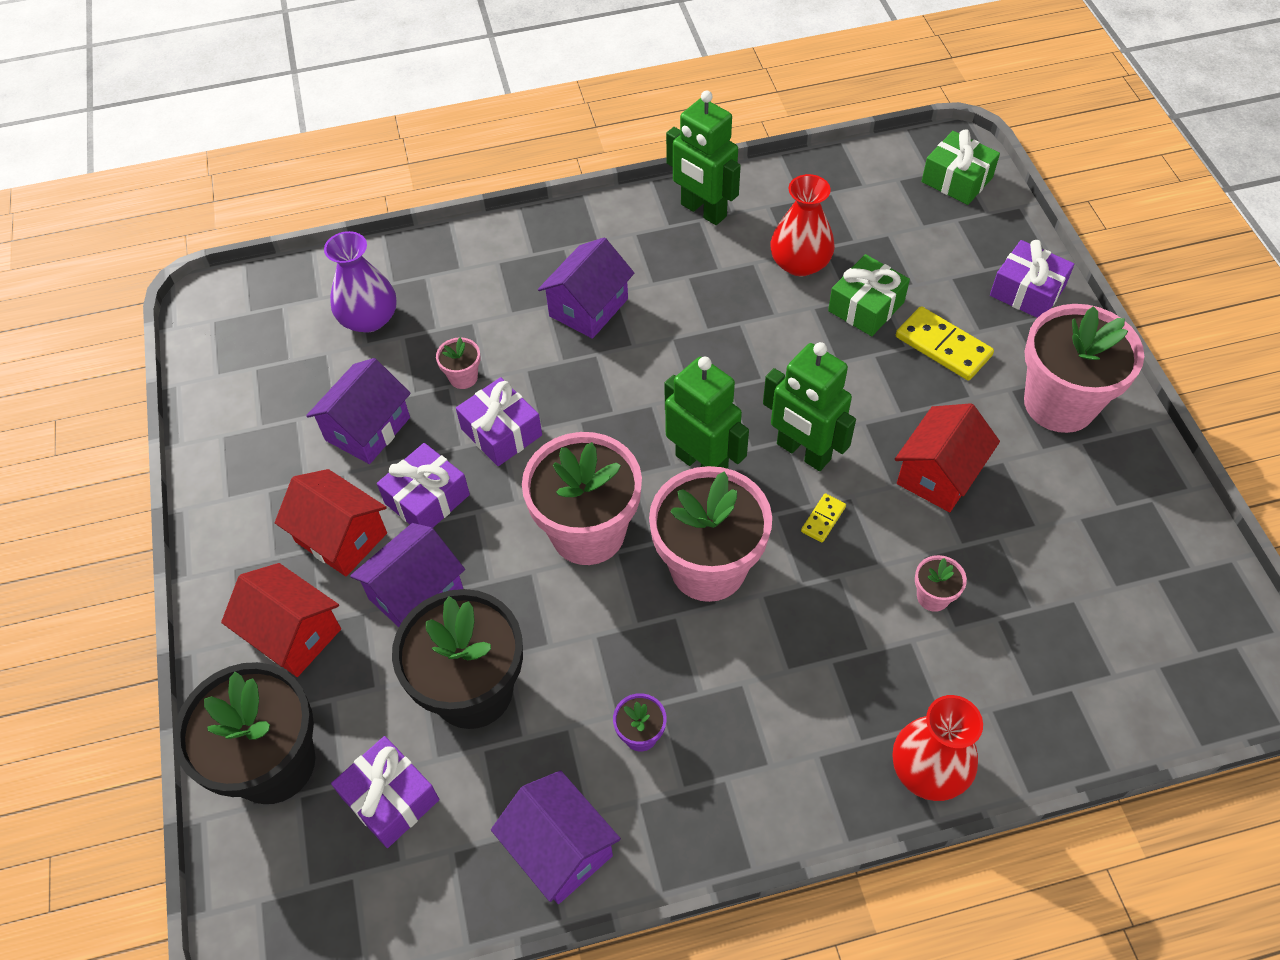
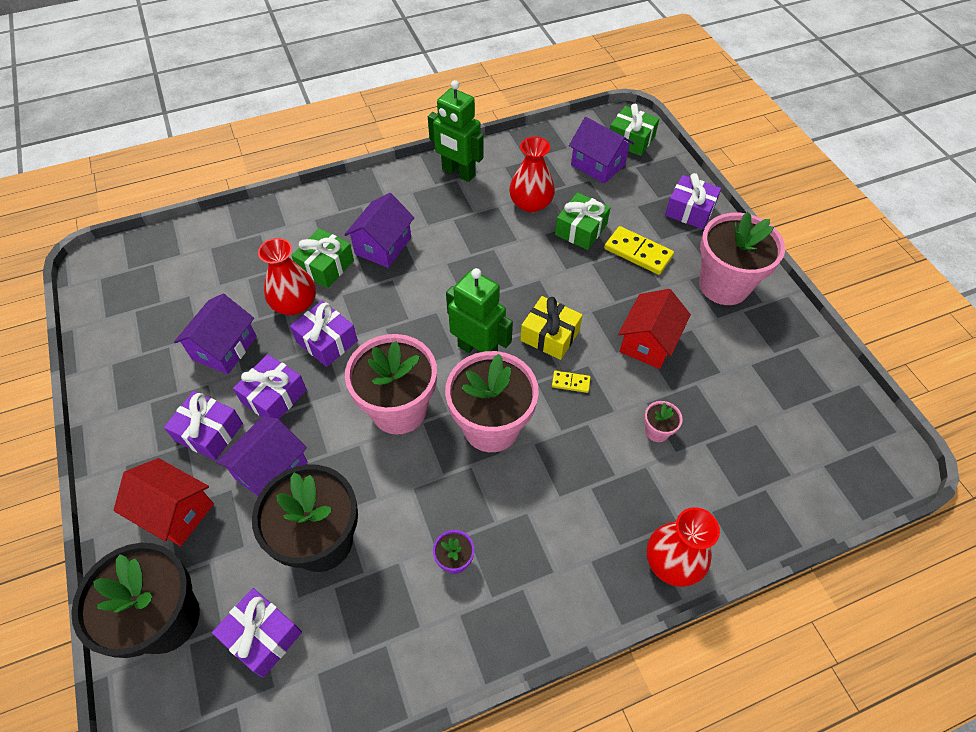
camera: 10 degrees left, 0 degrees up
(341, 537) = (209, 432): red house -> purple gift
(369, 318) = (220, 267): purple vase -> none
(463, 377) = (294, 303): pink flower pot -> red vase
(508, 330) = (325, 266): none -> green gift
(560, 849) = (401, 660): purple house -> purple house (598, 165)
(803, 452) = (550, 335): green robot -> yellow gift
(823, 519) = (570, 382): yellow domino -> yellow domino turned 75 degrees clockwise

